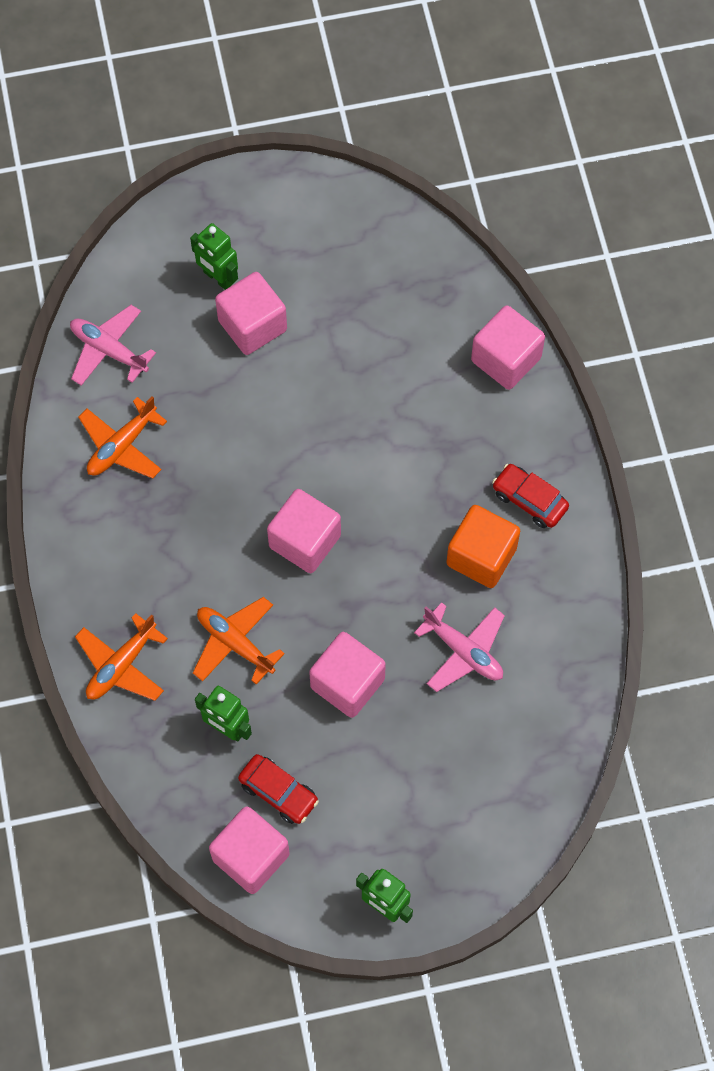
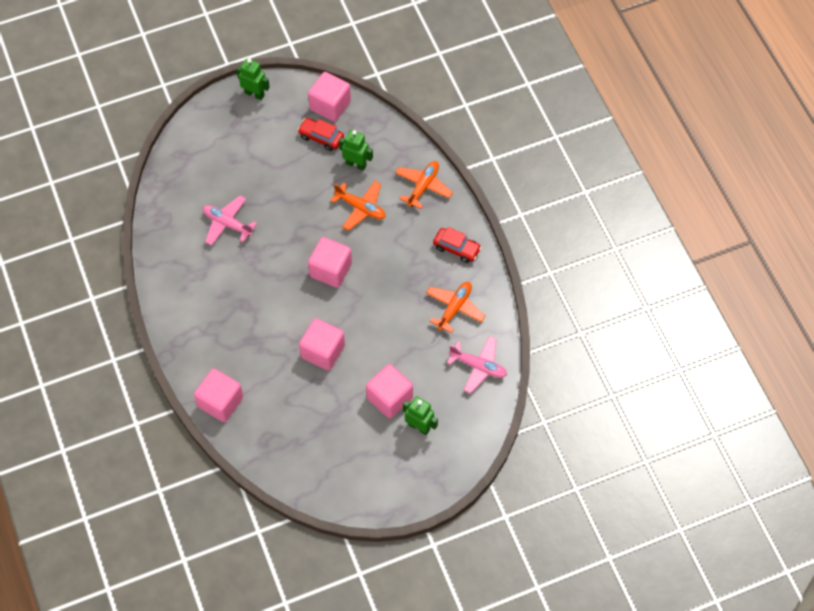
camera: 170 degrees right, 5 degrees down
(347, 683) = (292, 197): pink cube -> pink cube (323, 351)
(481, 556) = (223, 278): orange cube -> none
(529, 500) = (197, 315): red car -> red car (456, 248)

